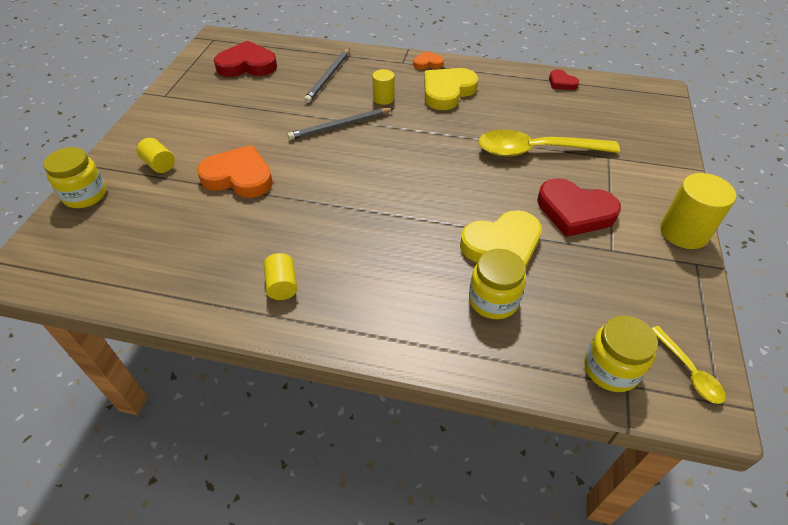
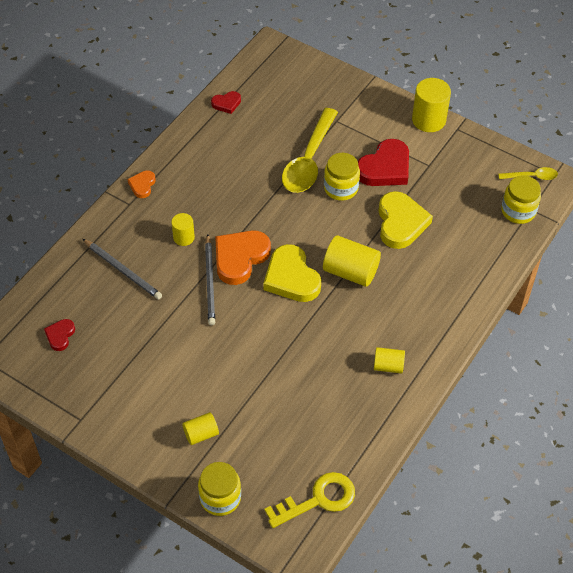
camera: 70 degrees left, 5 degrees up
(84, 268) = (318, 499): none -> yellow key
(239, 177) = (248, 373): orange heart -> orange heart (240, 258)
(247, 65) = (60, 335): red heart -> red heart, size x0.51
(404, 219) = (350, 272): none -> yellow cylinder
(447, 92) = (197, 187): yellow heart -> yellow heart (291, 278)
(493, 300) = (447, 247): yellow jar -> yellow jar (341, 188)

